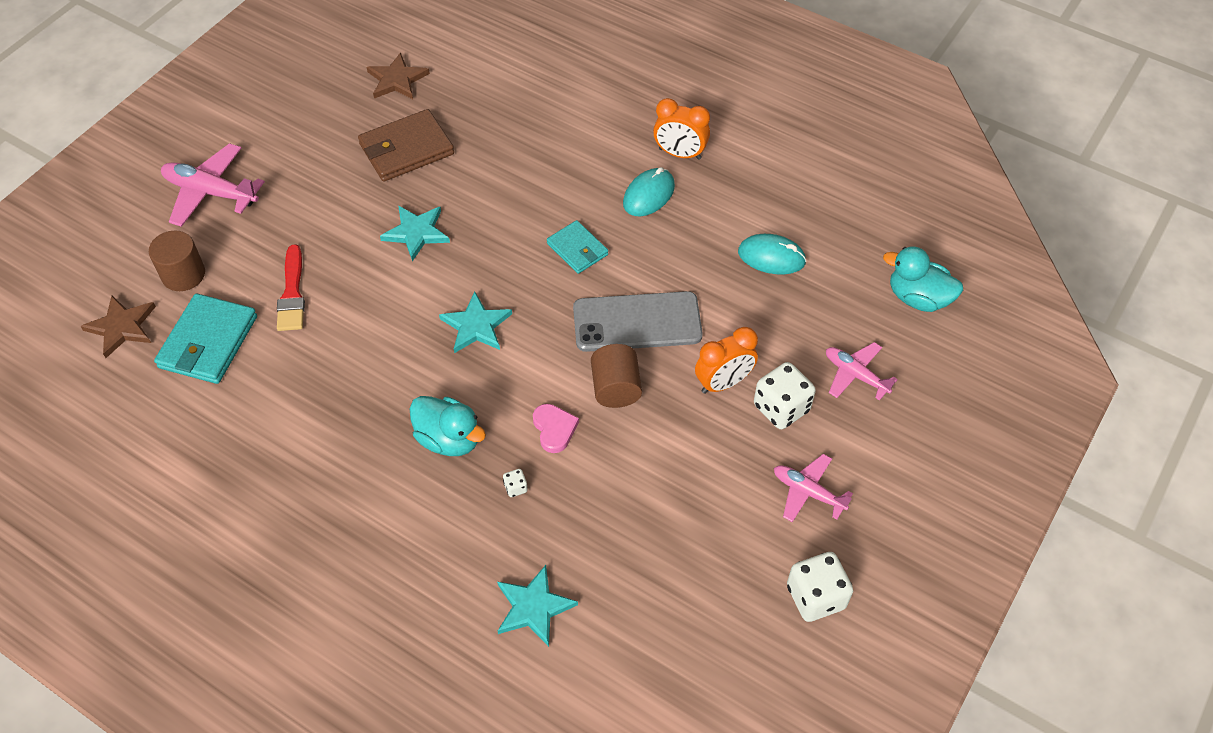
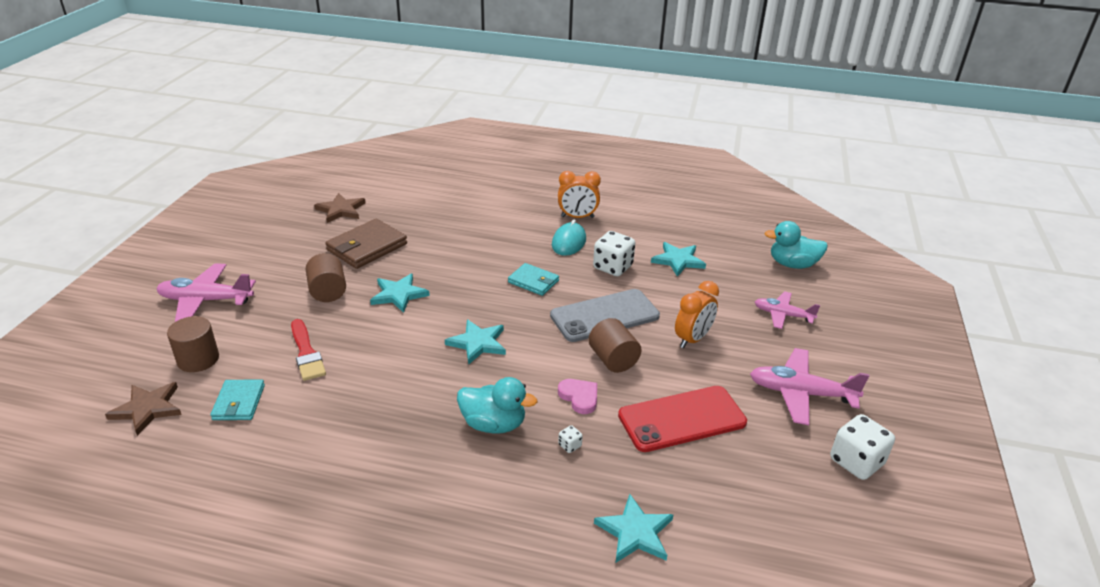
camera: 20 degrees left, 20 degrees down
(208, 342) = (239, 402): turquoise wallet -> turquoise wallet, size x0.61
(341, 210) = (328, 292): none -> brown cylinder
(652, 488) = (682, 419): none -> red phone
(771, 257) = (678, 260): turquoise mouse -> turquoise star
(781, 408) = (745, 345): white dice -> white dice (612, 267)
(808, 492) = (801, 393): pink plane -> pink plane, size x1.56

